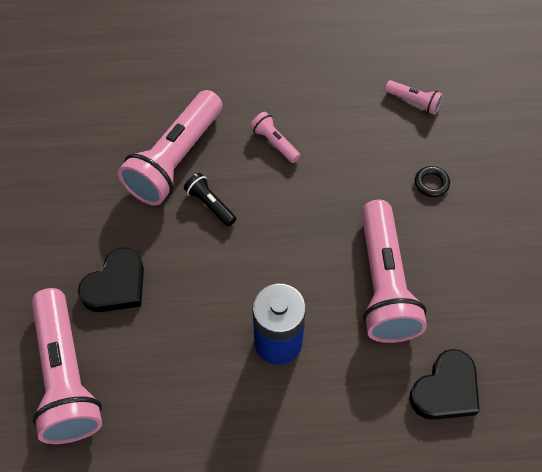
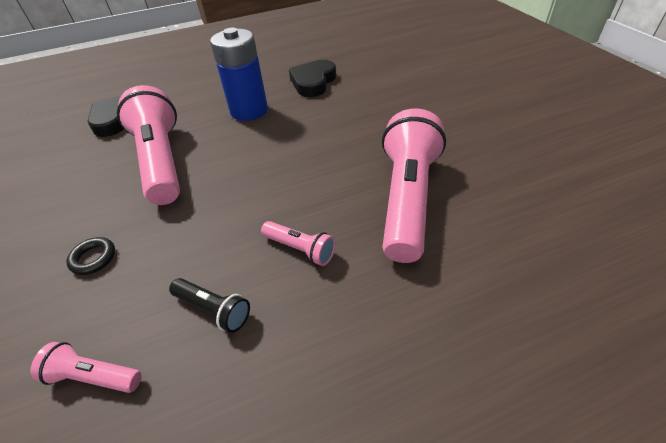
camera: 165 degrees right, 15 degrees down
(66, 376) = (388, 67): pink flashlight -> none
(116, 285) = (391, 106): black heart -> black heart (313, 82)
(210, 204) = (345, 172): black flashlight -> black flashlight (213, 310)

